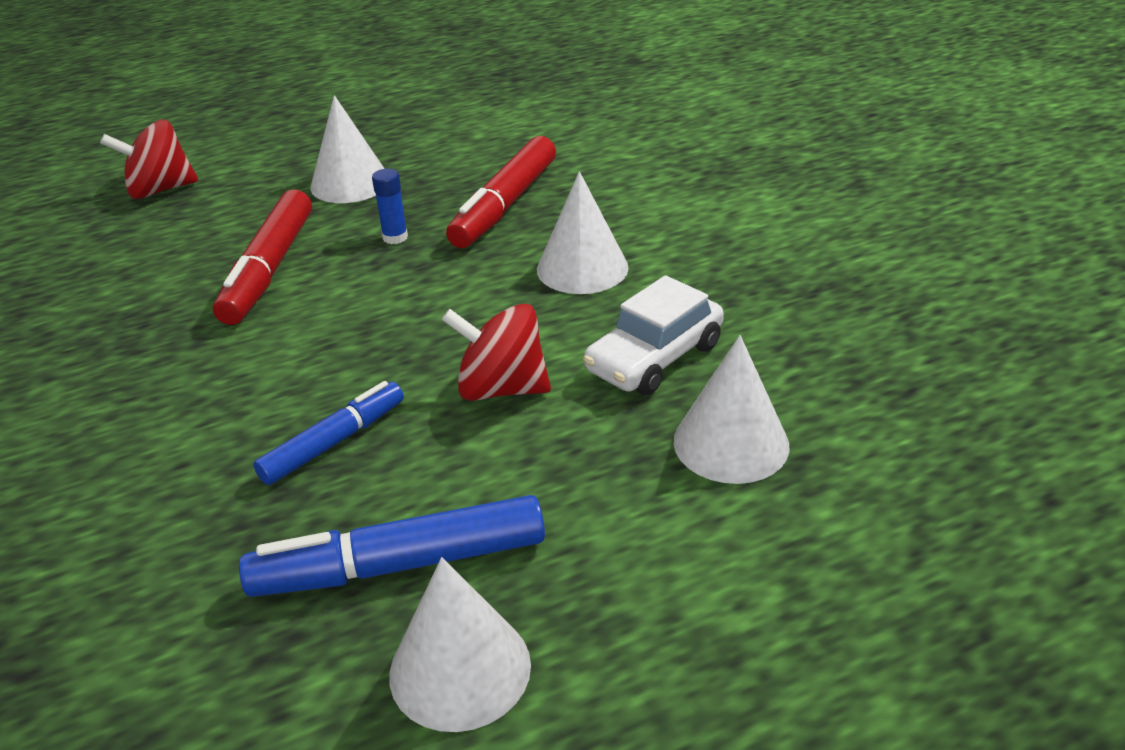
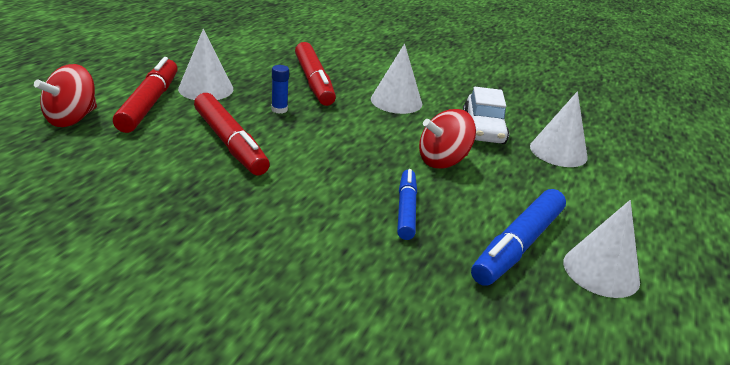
camera: 45 degrees left, 5 degrees down
(260, 189) = (149, 103): none -> red marker

